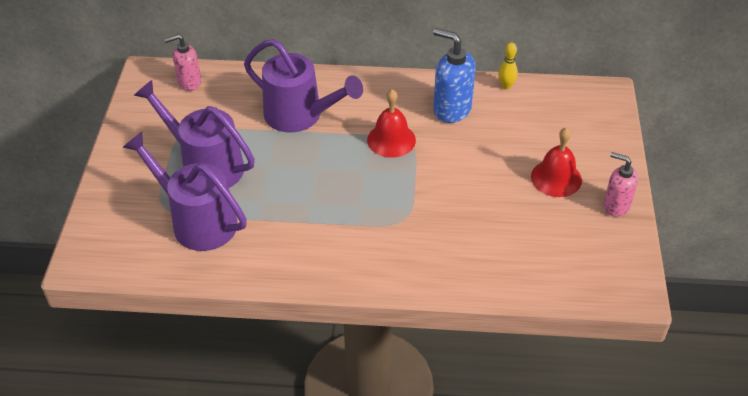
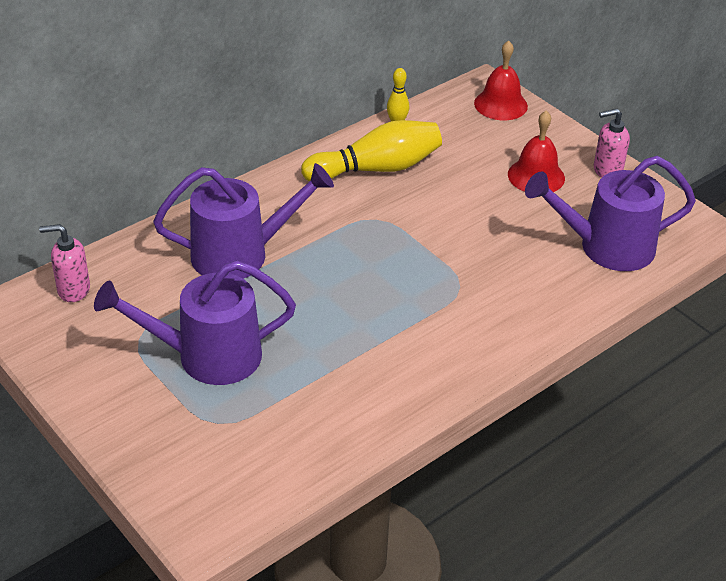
camera: 45 degrees left, 5 degrees down
(189, 82) = (73, 290): pink soap dispenser -> pink soap dispenser turned 60 degrees clockwise
(197, 221) = (271, 412): purple watering can -> purple watering can (606, 247)
(391, 140) = (358, 225): red bell -> red bell (500, 104)
(451, 109) = (376, 169): blue soap dispenser -> yellow bowling pin

